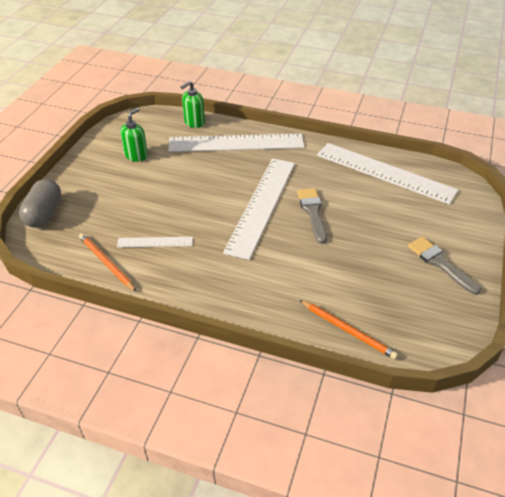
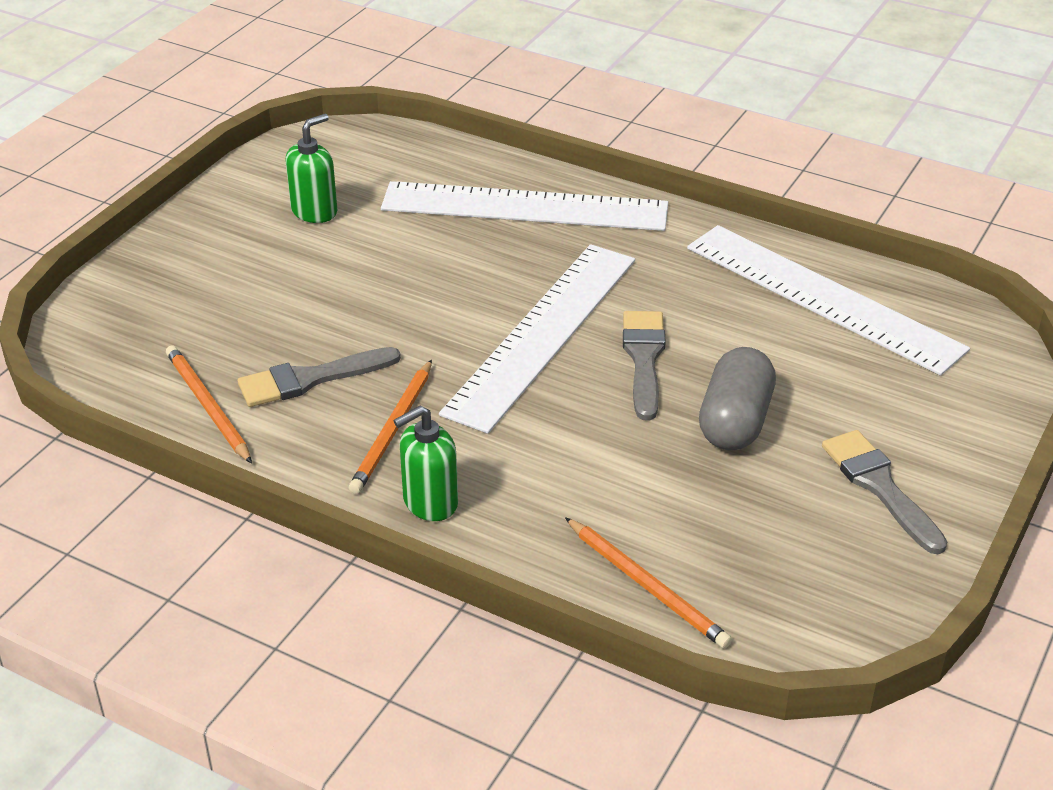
camera: 10 degrees right, 5 degrees down
(44, 213) = (109, 302): grey capsule -> grey capsule (735, 421)
(155, 242) = (311, 379): white ruler -> grey brush
(194, 122) = (449, 157): green soap dispenser -> green soap dispenser (430, 502)
(202, 264) = (393, 430): none -> orange pencil

